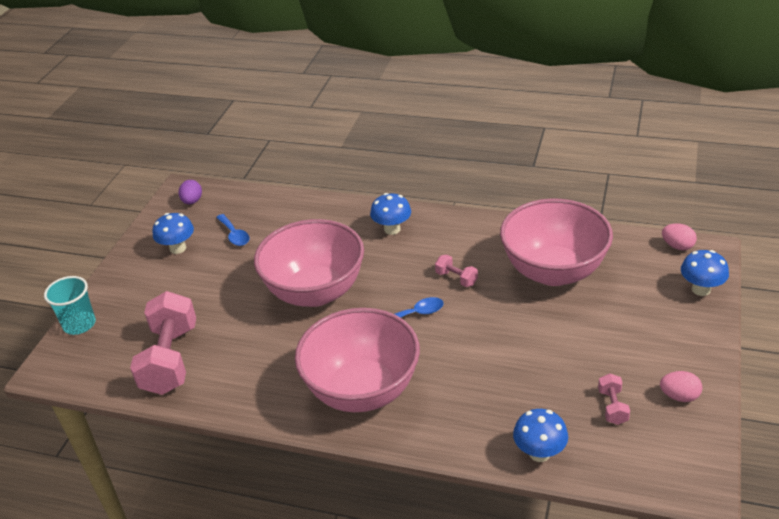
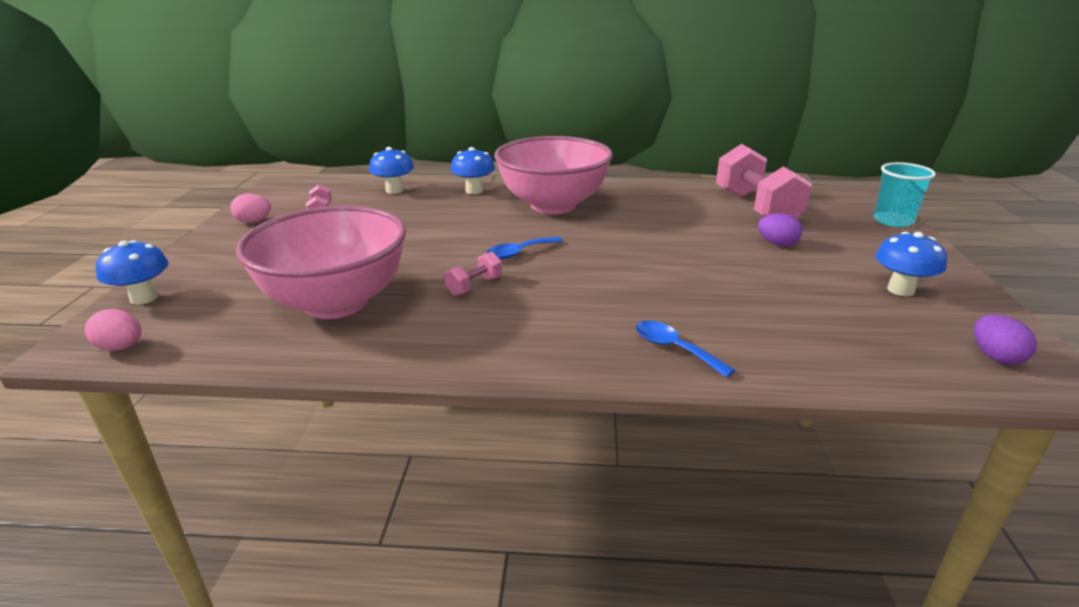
camera: 165 degrees right, 10 degrees down
(206, 303) = (777, 244): none -> purple egg
(234, 235) = (841, 312): blue spoon -> blue spoon (674, 348)
(315, 292) = (654, 261): pink bowl -> none
(392, 229) = (591, 338): blue mushroom -> blue mushroom (474, 191)
(456, 278) = (474, 286): pink dumbbell -> pink dumbbell turned 75 degrees counterclockwise

